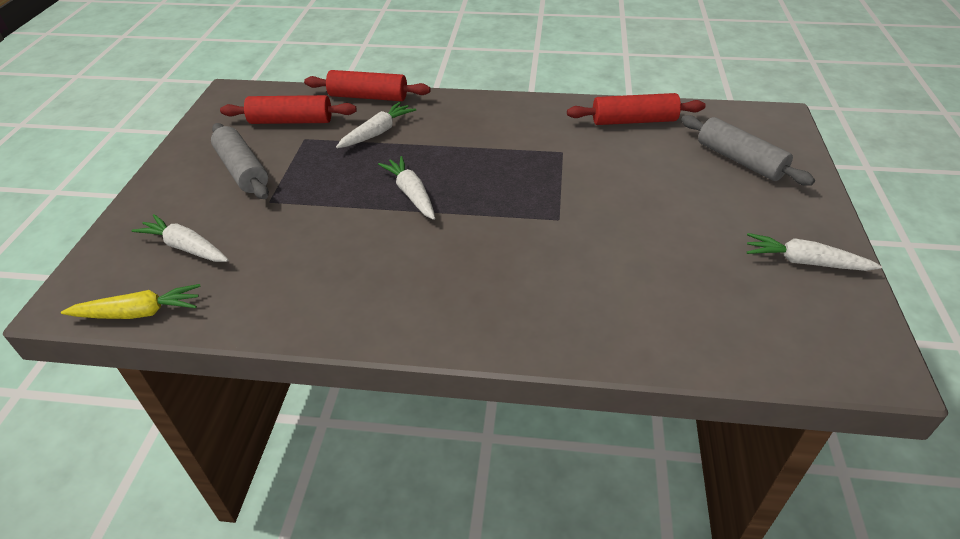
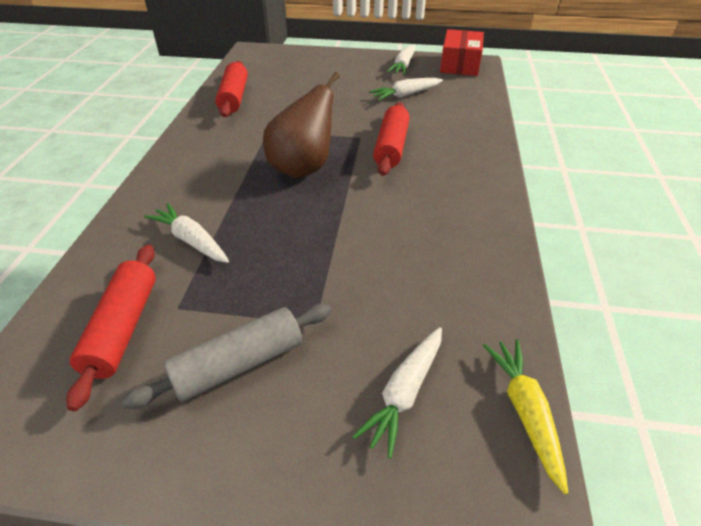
camera: 90 degrees left, 0 degrees up
(368, 97) = (97, 254): red rolling pin -> red rolling pin (391, 147)
(411, 194) = (317, 211): white carrot -> white carrot (406, 95)
(486, 180) = (303, 168): none -> brown pear
(739, 160) = (300, 68): grey rolling pin -> none
(853, 337) = (460, 64): none -> red box

